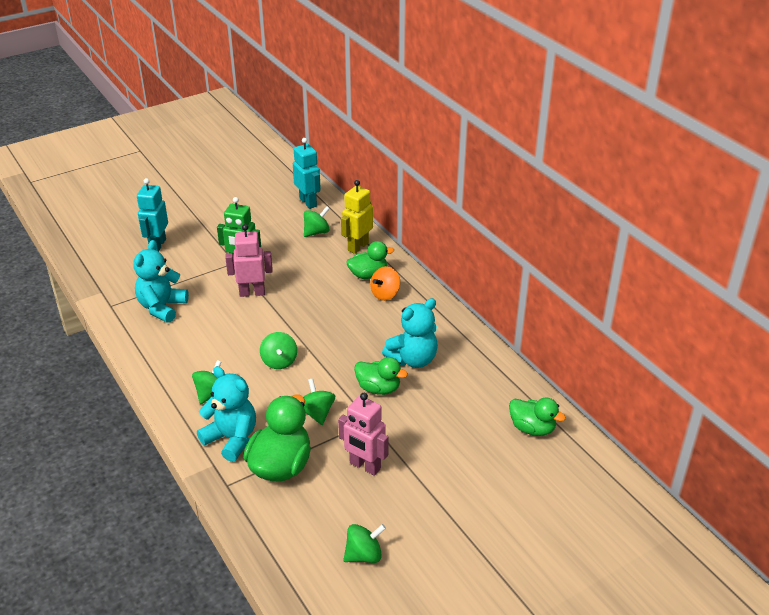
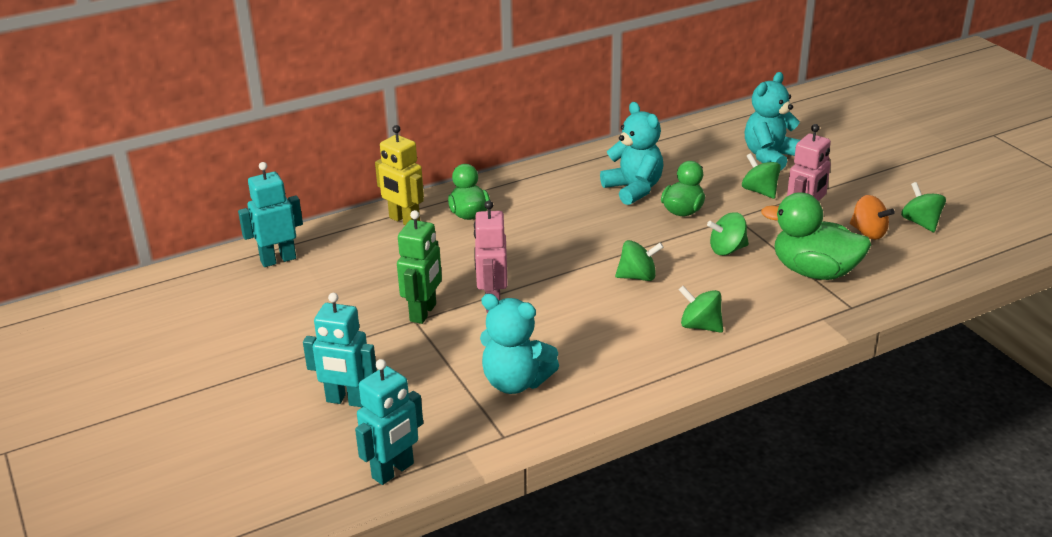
camera: 85 degrees left, 5 degrees down
(91, 267) = (393, 471): none -> turquoise robot
(232, 439) = (778, 307): turquoise teddy bear -> turquoise teddy bear (770, 156)
(316, 232) = (359, 252): green spinning top -> green spinning top (760, 191)
(385, 294) = (511, 203): orange spinning top -> orange spinning top (868, 233)
(532, 428) = (735, 132): green duck -> none

